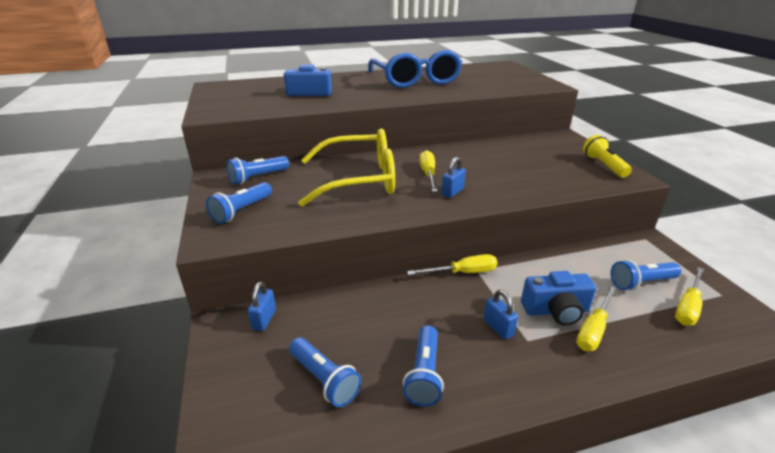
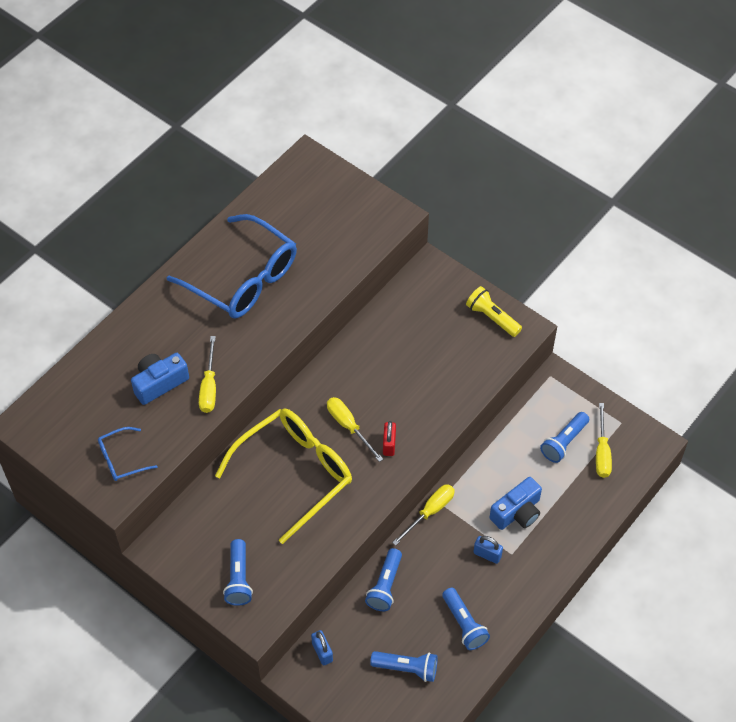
camera: 35 degrees left, 25 degrees up
(239, 106) = (121, 459): none -> blue glasses
(258, 177) = (199, 526): blue flashlight -> blue flashlight (385, 586)
(452, 192) = (389, 444): blue padlock -> red padlock
(593, 329) = (549, 516): yellow screwdriver -> yellow screwdriver (209, 386)

